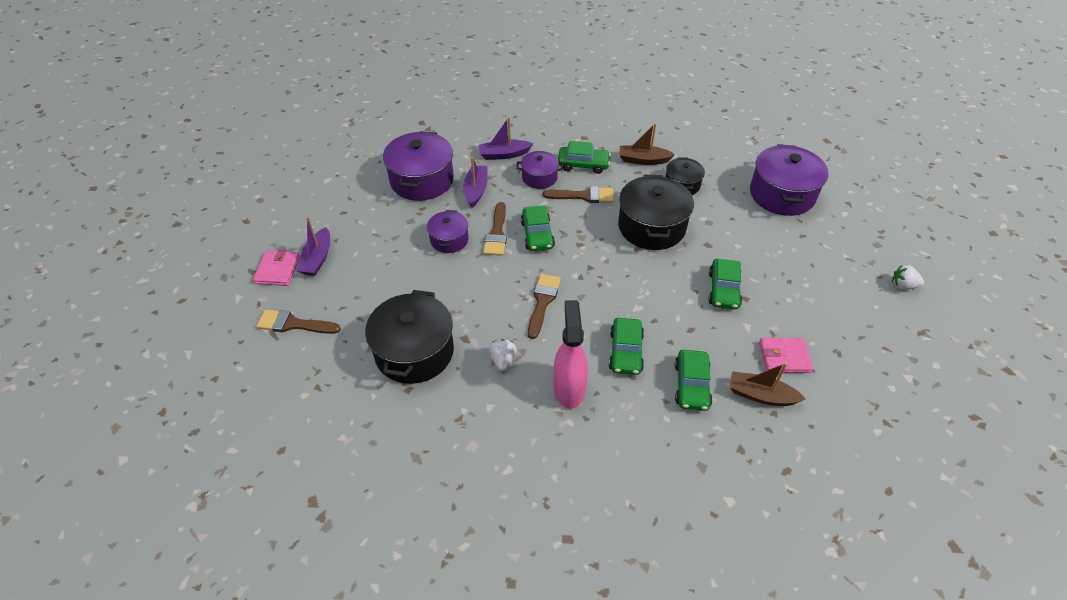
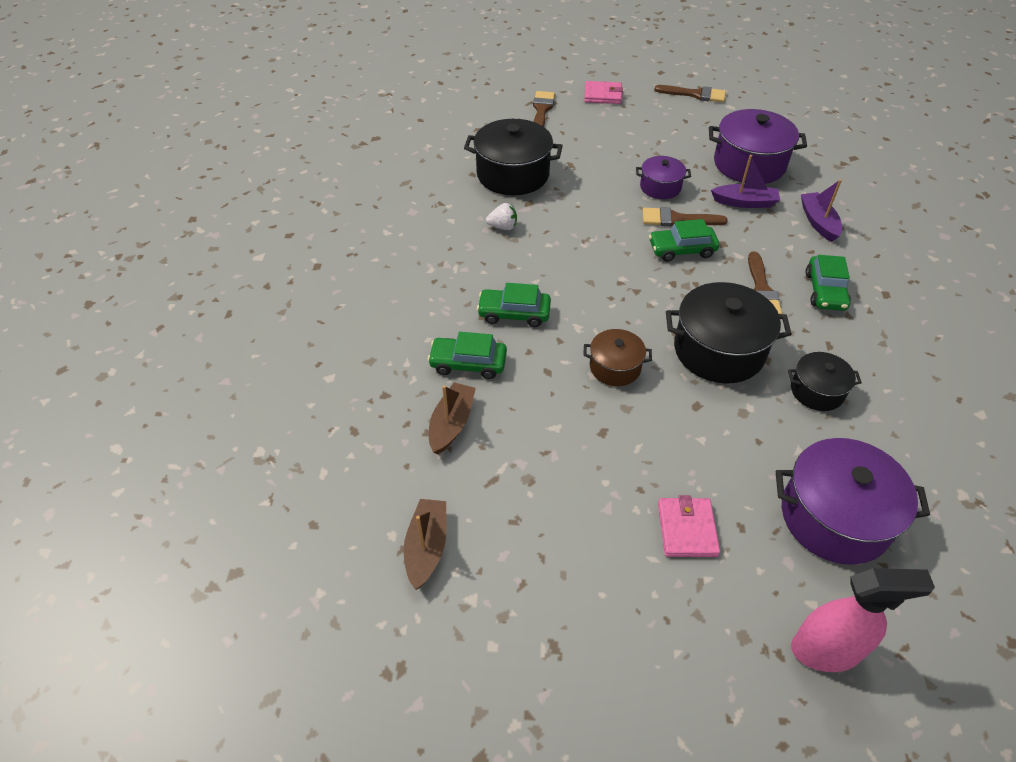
camera: 90 degrees right, 0 degrees up
(317, 259) = (620, 113): purple boat -> none
(539, 177) = (784, 251): purple pot -> none
(542, 302) = (580, 253): brown brush -> brown brush (695, 94)
(569, 388) = (468, 270): pink spray bottle -> pink spray bottle (826, 650)
(643, 160) = (859, 352): brown boat -> brown boat (427, 547)
(679, 287) = (615, 367): none -> brown pot
(723, 290) = (615, 411): green car -> none
(784, 357) = (506, 457): pink wallet -> pink wallet (687, 529)
(903, 285) = (651, 649): white strawberry -> none

